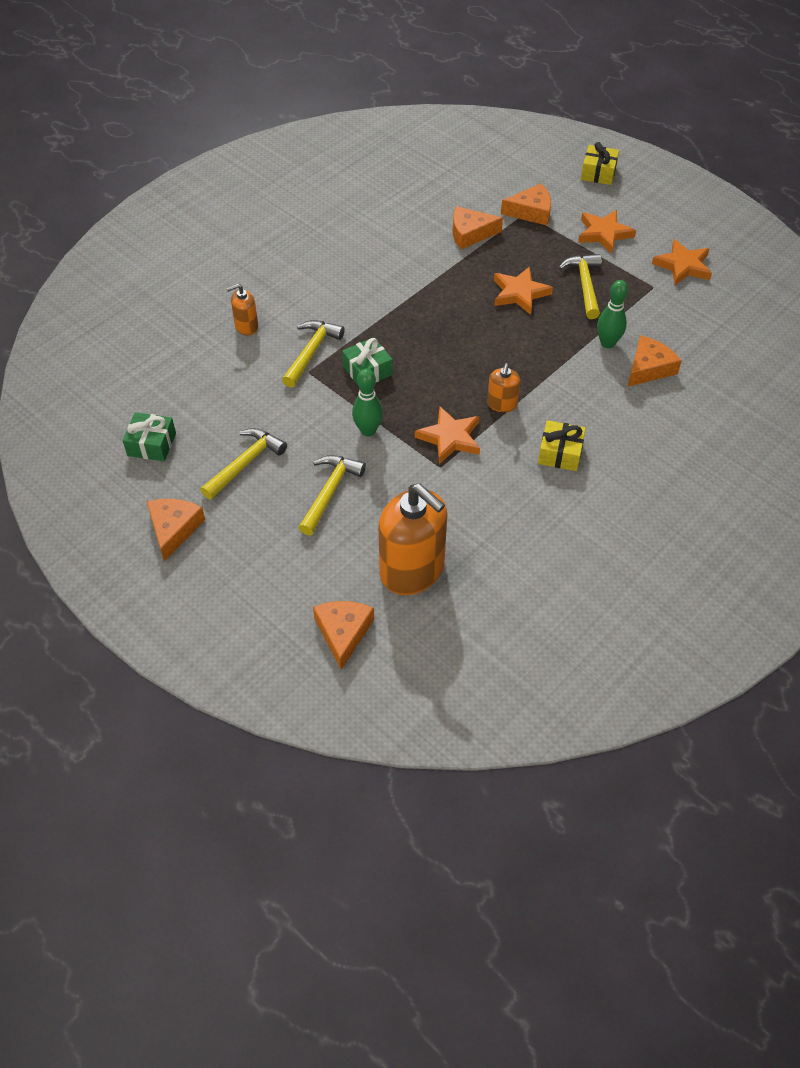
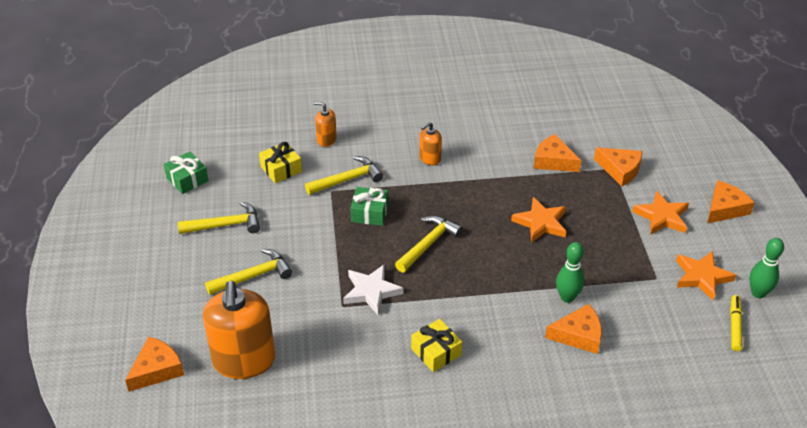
camera: 40 degrees right, 10 degrees down
(174, 529) = (140, 238): orange cheese -> orange cheese (725, 208)
(368, 430) = (323, 252): green bowling pin -> green bowling pin (758, 293)
(450, 438) = (371, 291): orange star -> white star
(502, 404) = (435, 291): orange soap dispenser -> orange soap dispenser (430, 158)
(584, 285) = (599, 245): yellow hammer -> yellow hammer (428, 244)
(598, 173) = (711, 169): yellow gift -> yellow gift (281, 169)
(744, 290) = (735, 326): none -> yellow marker

